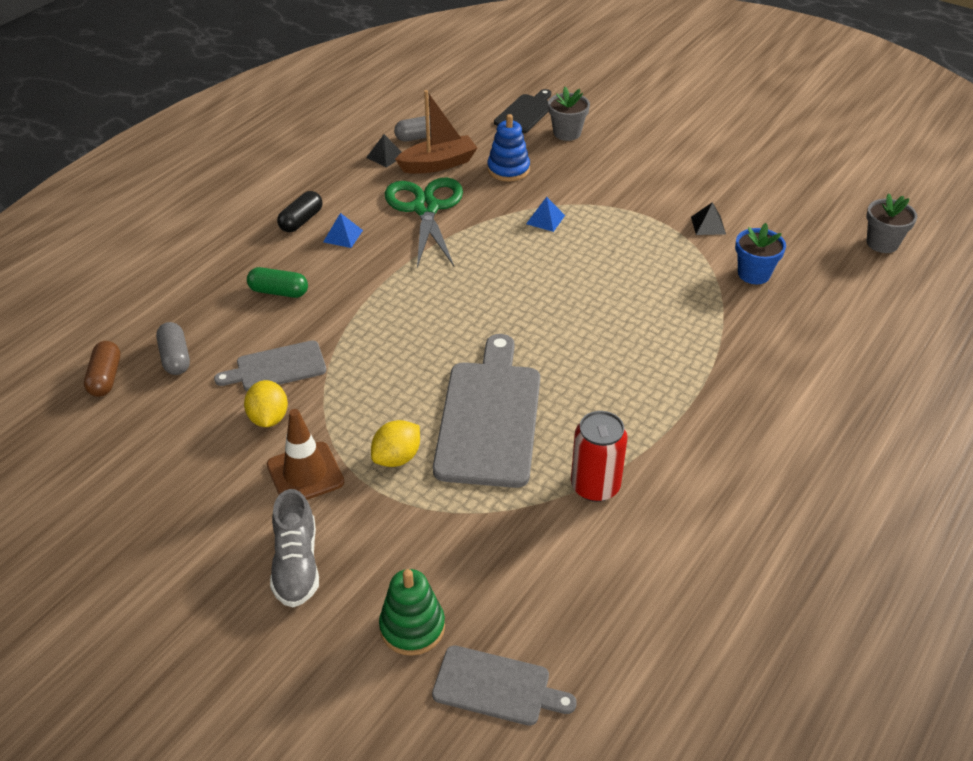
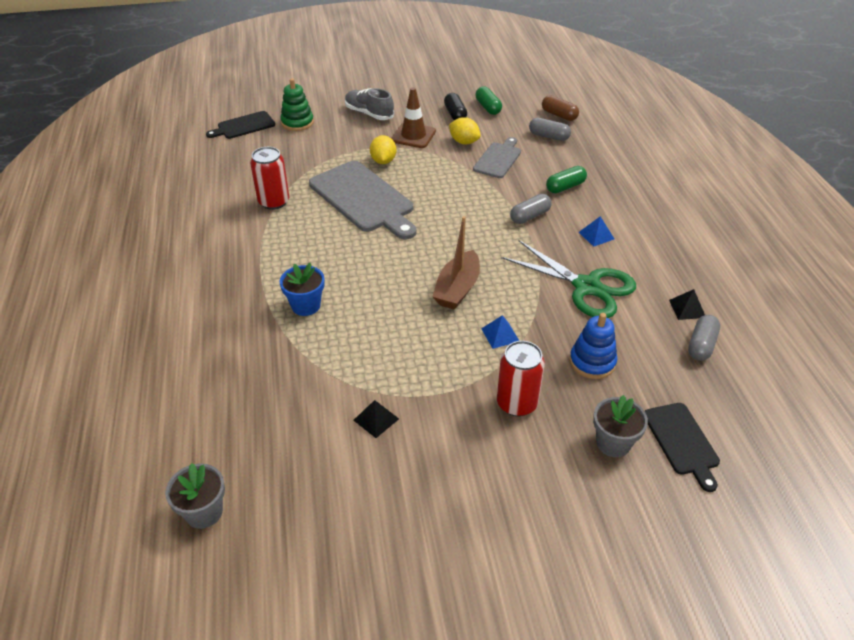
camera: 135 degrees right, 0 degrees up
(148, 453) = (488, 107): none -> green capsule
(301, 221) = (636, 228): black capsule -> black capsule (455, 114)
(363, 287) = (530, 216): none -> grey capsule
(438, 164) = (644, 329): brown boat -> brown boat (457, 289)
(497, 687) = (243, 126): grey cutting board -> black cutting board
(596, 180) = (517, 403): none -> red can
(753, 274) = (296, 393): blue flower pot -> blue flower pot (306, 305)

